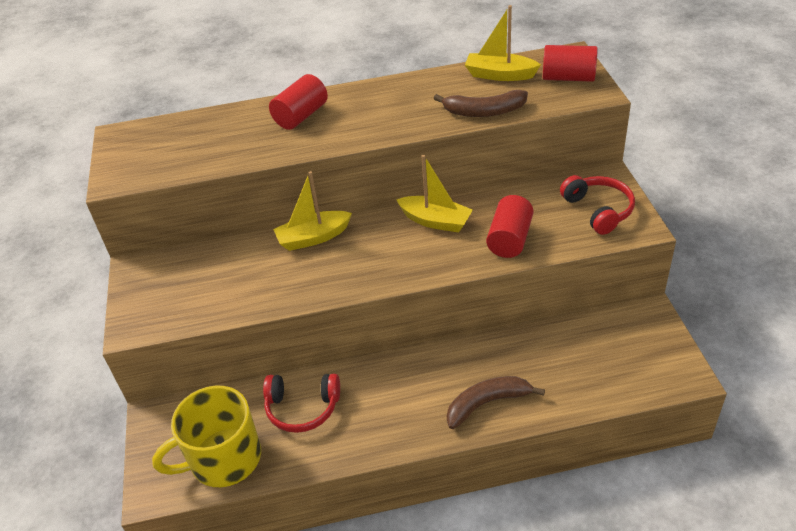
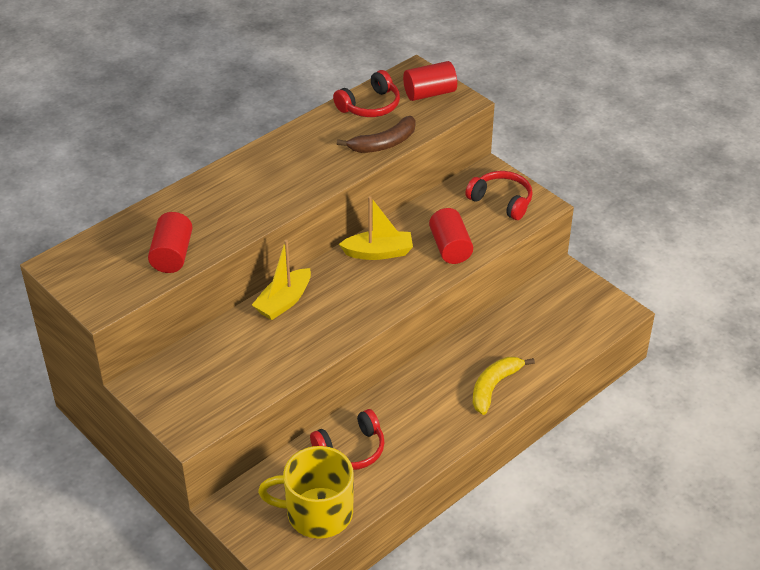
camera: 35 degrees left, 0 degrees up
(223, 459) = (317, 513): yellow mug -> yellow mug turned 60 degrees clockwise
(301, 116) = (223, 193): red cylinder -> red cylinder (172, 255)
(487, 403) = (494, 387): brown banana -> yellow banana
(500, 75) = (370, 106): yellow boat -> red headphones

